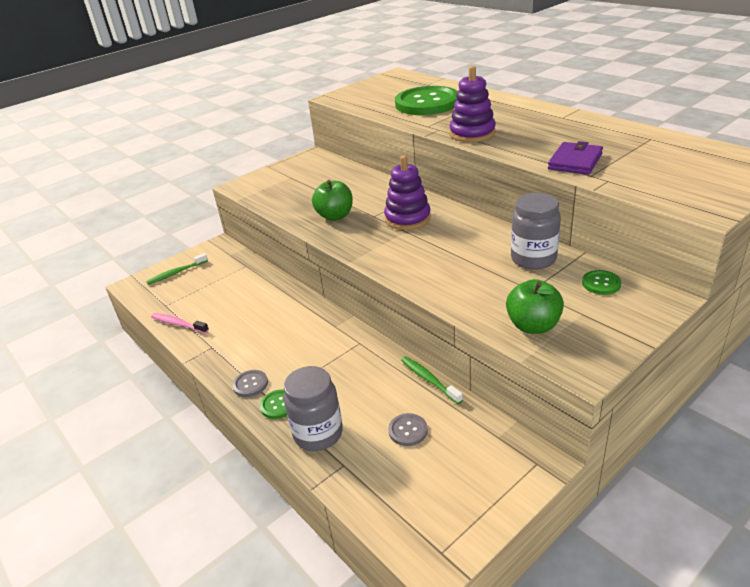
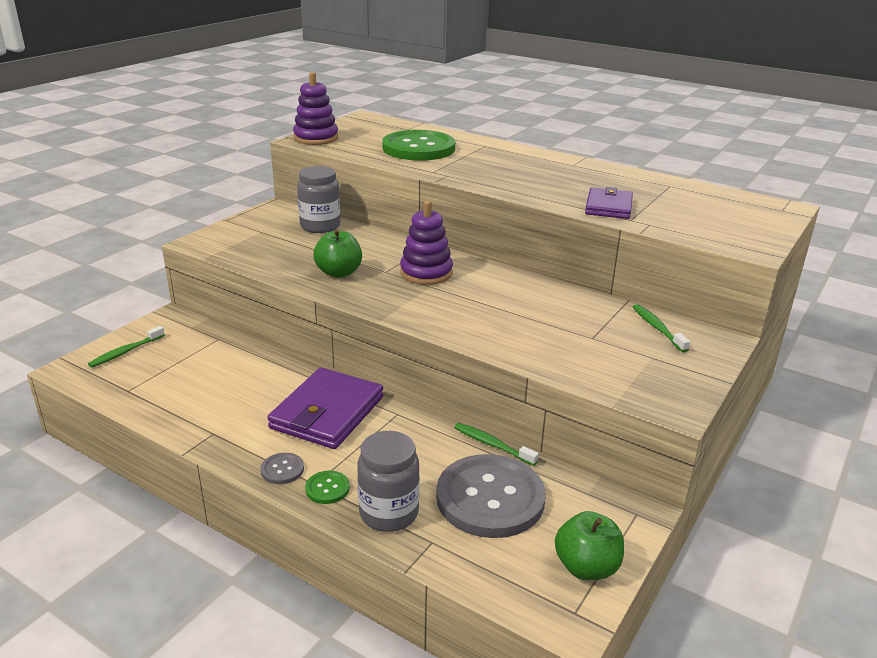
camera: 20 degrees left, 5 degrees down
(178, 324) = (155, 410): pink toothbrush -> none
(303, 337) = (327, 412): none -> purple wallet
(408, 430) = (490, 498): grey button -> grey button, size x2.45
(472, 133) = (487, 180): purple stacking toy -> purple stacking toy (316, 138)
(533, 259) = (580, 308): grey jar -> grey jar (320, 226)
(533, 326) = (609, 372): green apple -> green apple (586, 567)
(601, 283) = (657, 328): green button -> green toothbrush

